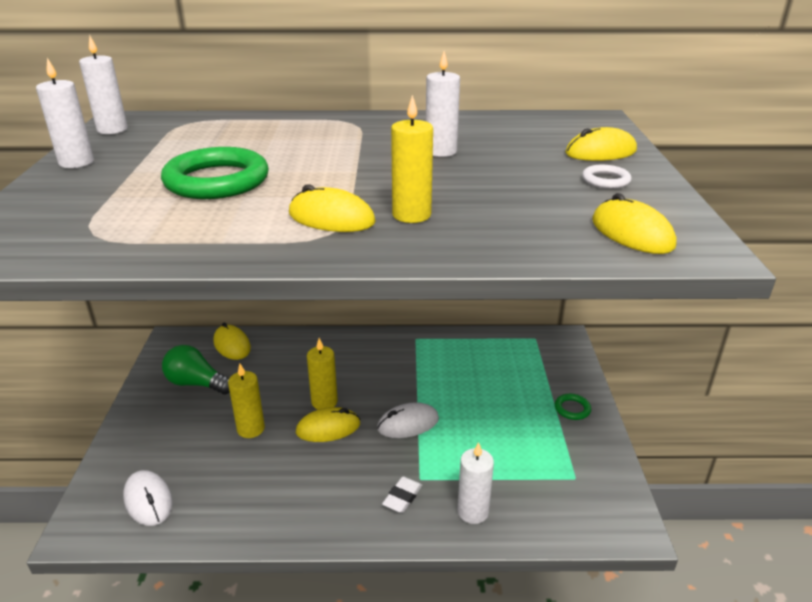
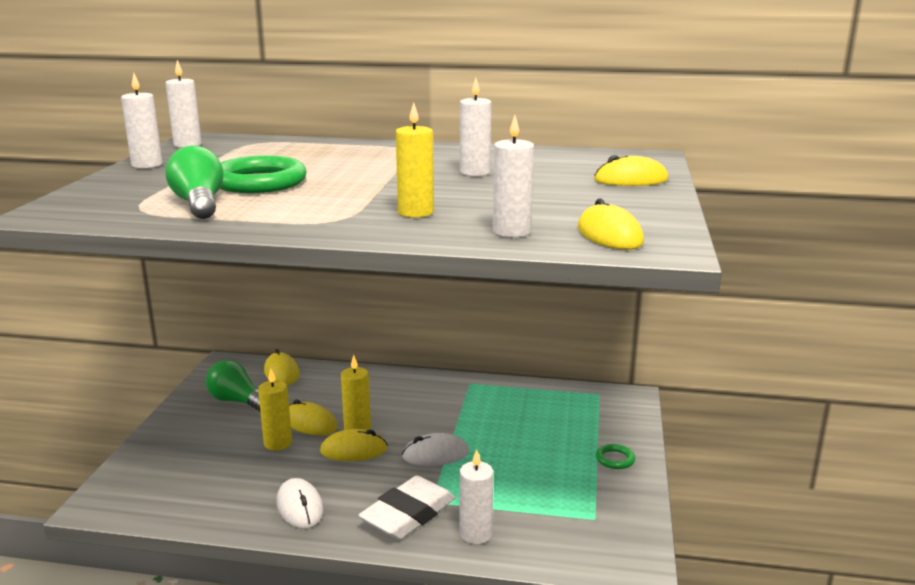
camera: 10 degrees right, 10 degrees down
(148, 500) = (164, 489): white mouse -> white mouse (300, 507)
(162, 220) = (199, 204): none -> green light bulb
(331, 218) = (343, 211): yellow mouse -> yellow mouse (310, 423)
(402, 497) = (408, 514): white eraser -> white eraser, size x2.03
(529, 236) = (511, 232): none -> white candle
(605, 180) = (617, 199): white ring -> none

